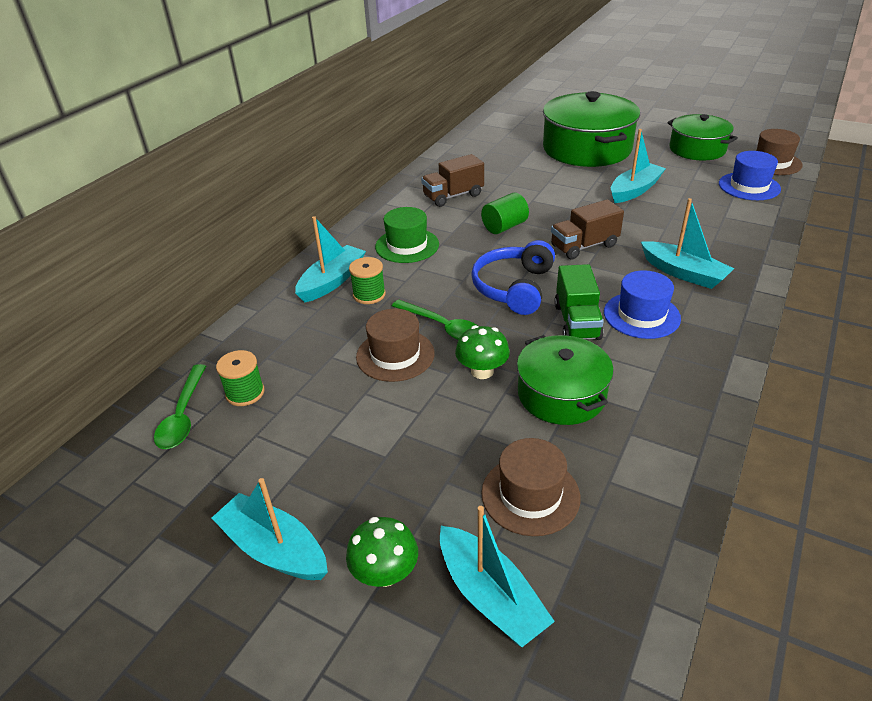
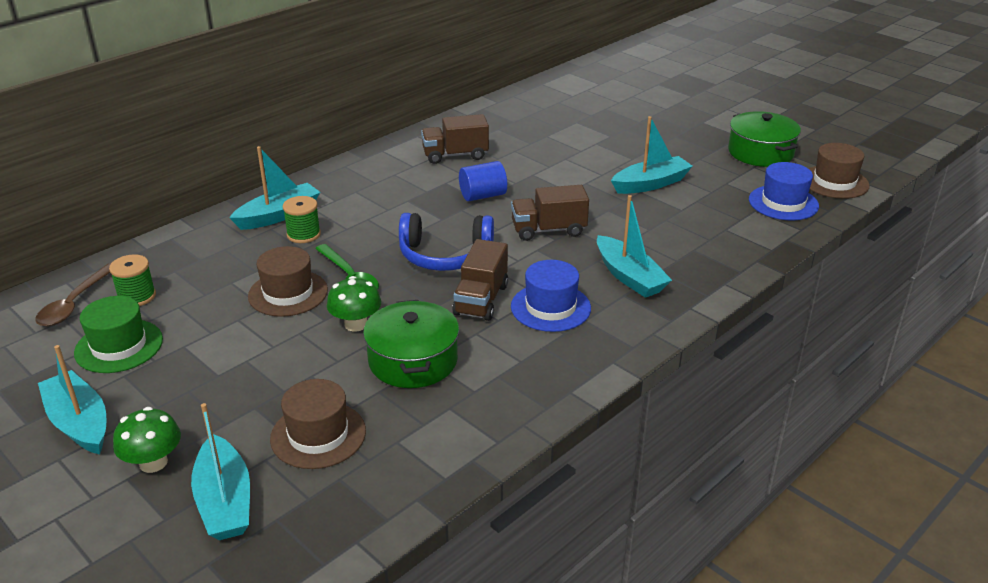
camera: 15 degrees right, 5 degrees down
(183, 415) = (74, 303): green spoon -> brown spoon
(407, 245) = (373, 195): green hat -> green hat (119, 346)
(504, 227) = (483, 196): green cylinder -> blue cylinder
(513, 287) = (445, 255): blue headphones -> blue headphones turned 120 degrees counterclockwise
(577, 322) = (481, 300): green truck -> brown truck
(587, 148) = (636, 130): green pot -> none

